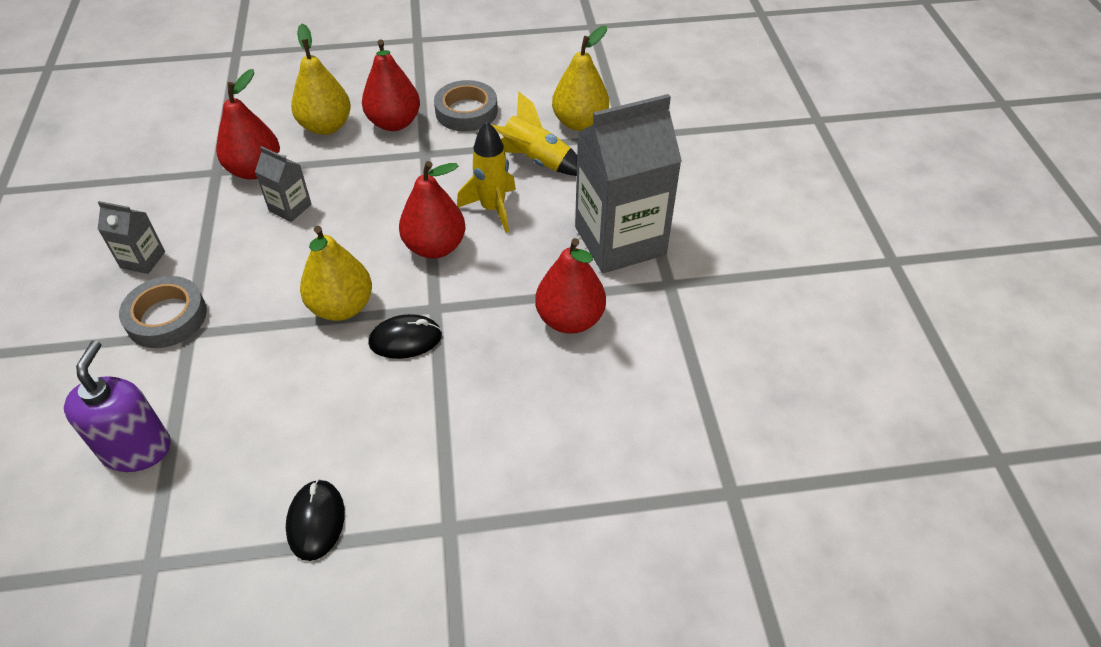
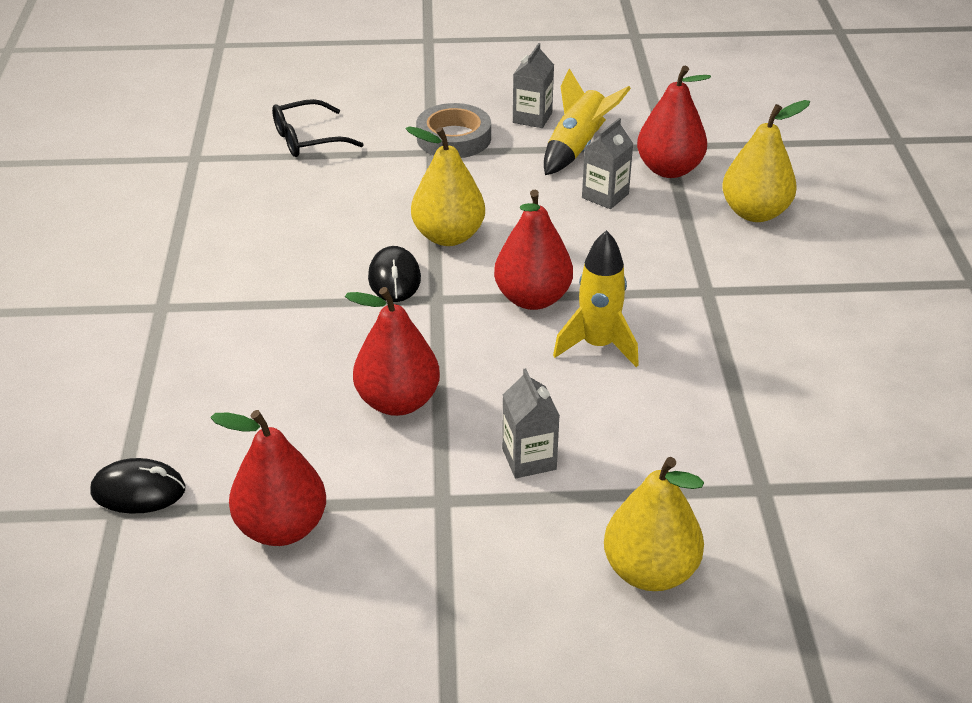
camera: 95 degrees right, 10 degrees down
(136, 448) = (307, 139): purple soap dispenser -> black glasses
(316, 521) = (199, 232): black mouse -> black mouse (138, 491)
(394, 123) = (768, 265): red pear -> red pear (282, 528)
(466, 111) = (802, 327): grey tape -> none
(536, 161) = (696, 389): yellow rocket -> yellow rocket (577, 148)
(579, 122) = (791, 440): yellow pear -> yellow pear (650, 571)
(620, 241) = (529, 459): grey carton -> grey carton, size x0.45

